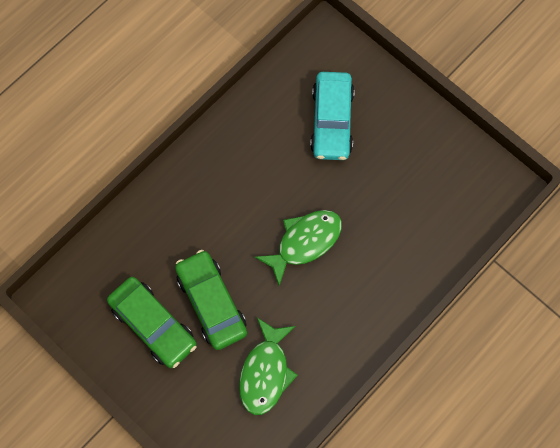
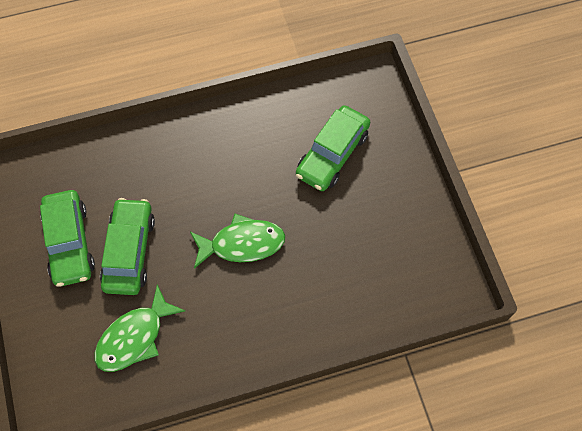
camera: 30 degrees right, 5 degrees down
(331, 121) = (332, 154): turquoise car -> green car

